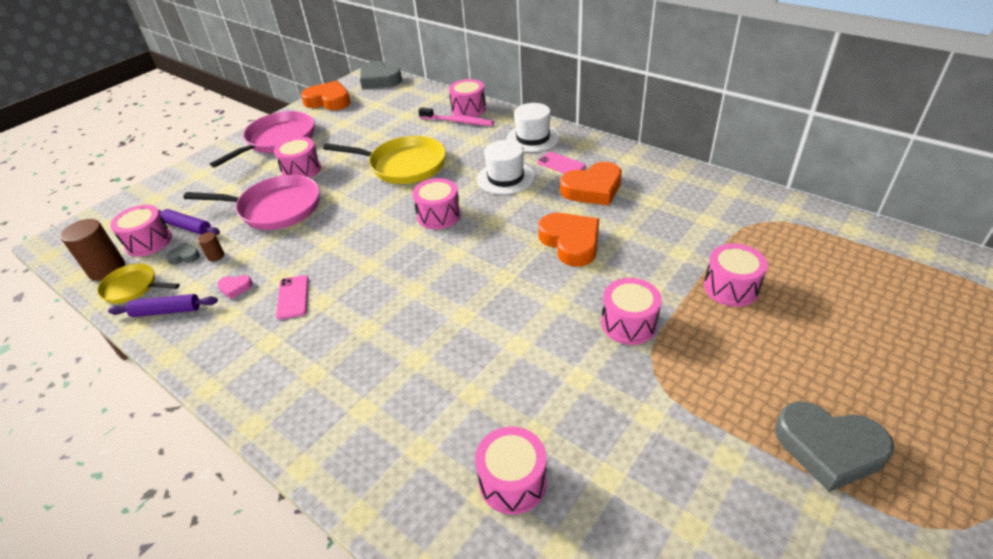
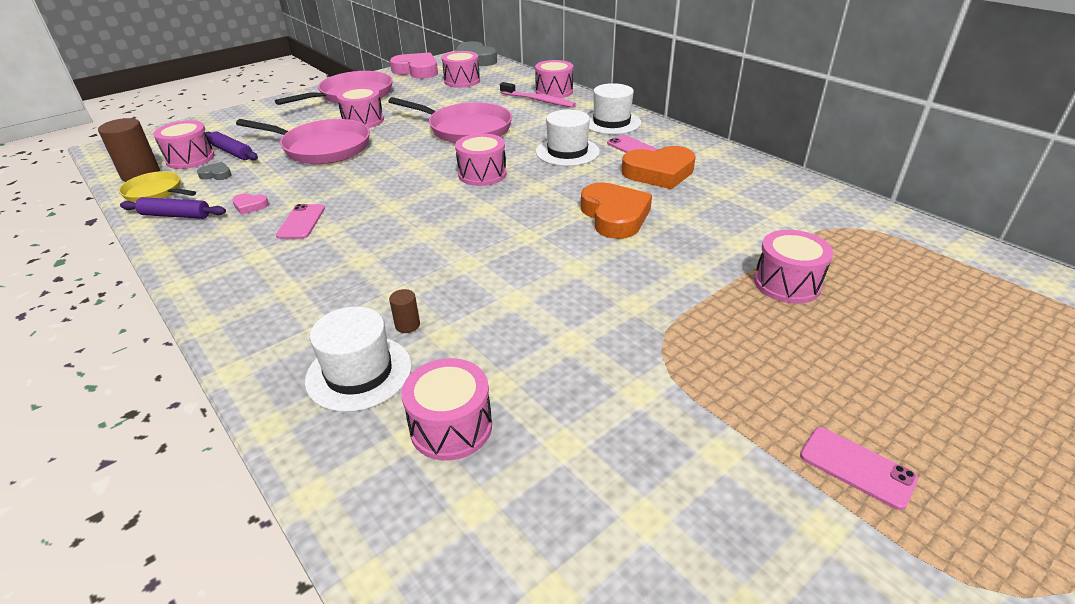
camera: 10 degrees right, 5 degrees down
(216, 256) = (245, 178): brown cylinder -> brown cylinder (407, 325)
(328, 101) = (417, 71): orange heart -> pink heart
(403, 165) = (466, 129): yellow pan -> pink pan
(414, 446) = (359, 373): none -> white hat
(628, 323) = (650, 299): pink drum -> pink drum (462, 81)
(828, 448) = (857, 467): grey heart -> pink phone

